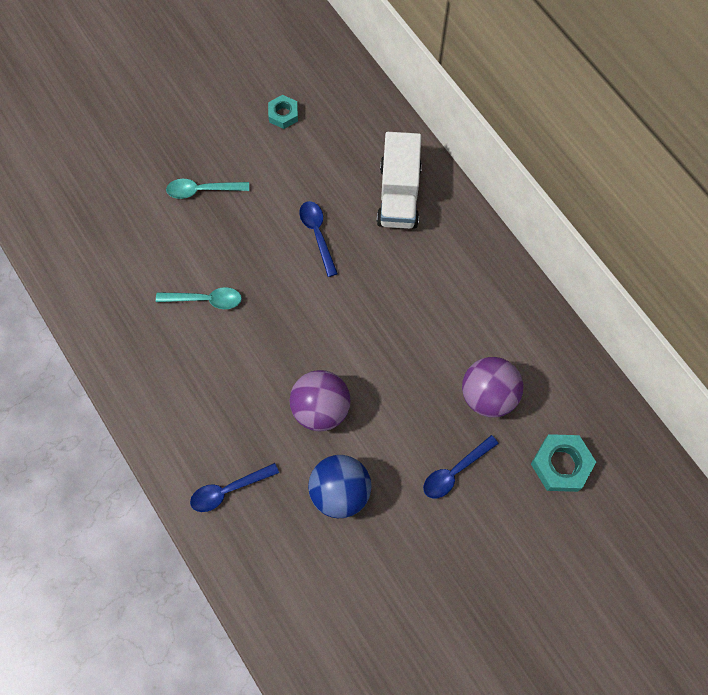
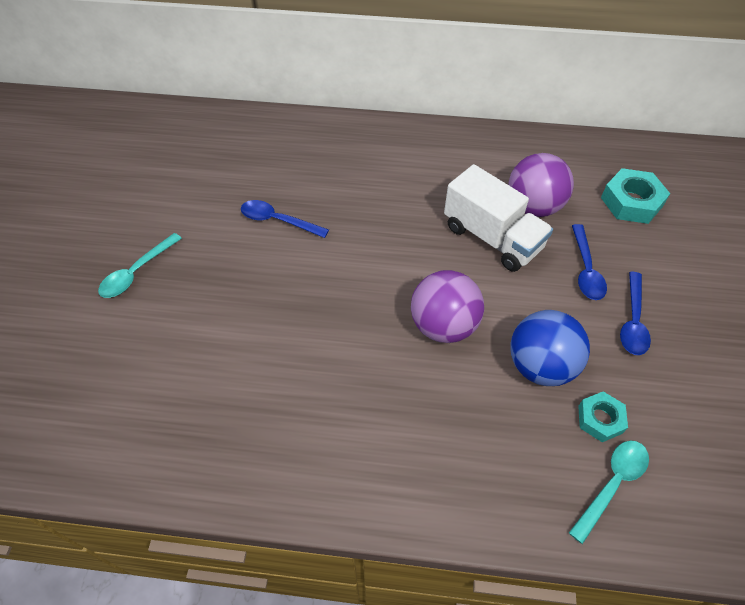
camera: 50 degrees left, 15 degrees down
(206, 300) = (243, 343): turquoise spoon -> turquoise spoon (612, 484)
(228, 490) = (462, 464): blue spoon -> blue spoon (633, 321)
(283, 114) = (146, 173): turquoise nut -> turquoise nut (600, 419)
(399, 195) = (305, 151): white truck -> white truck (492, 238)

